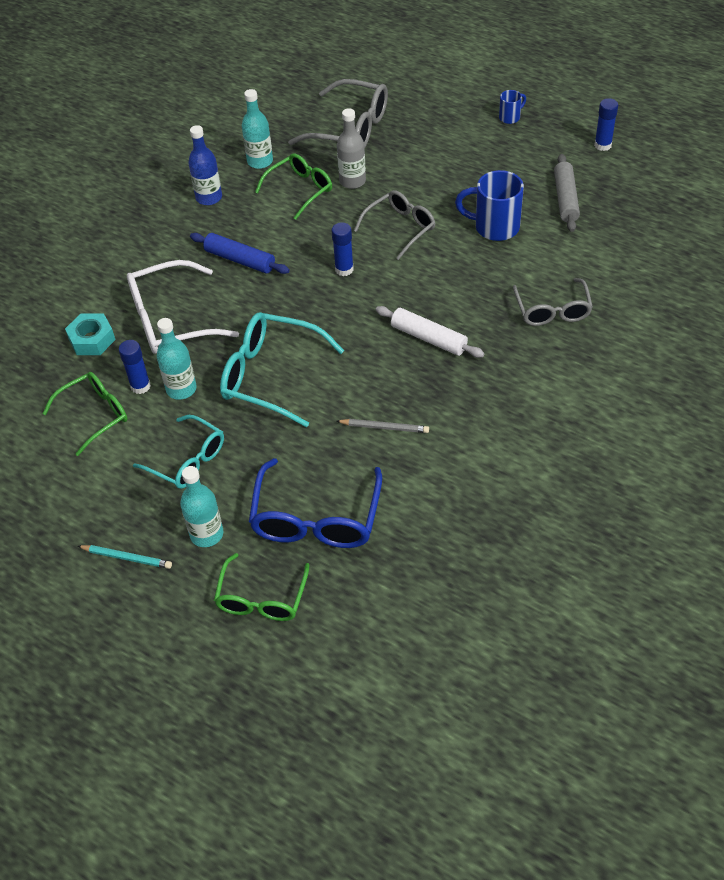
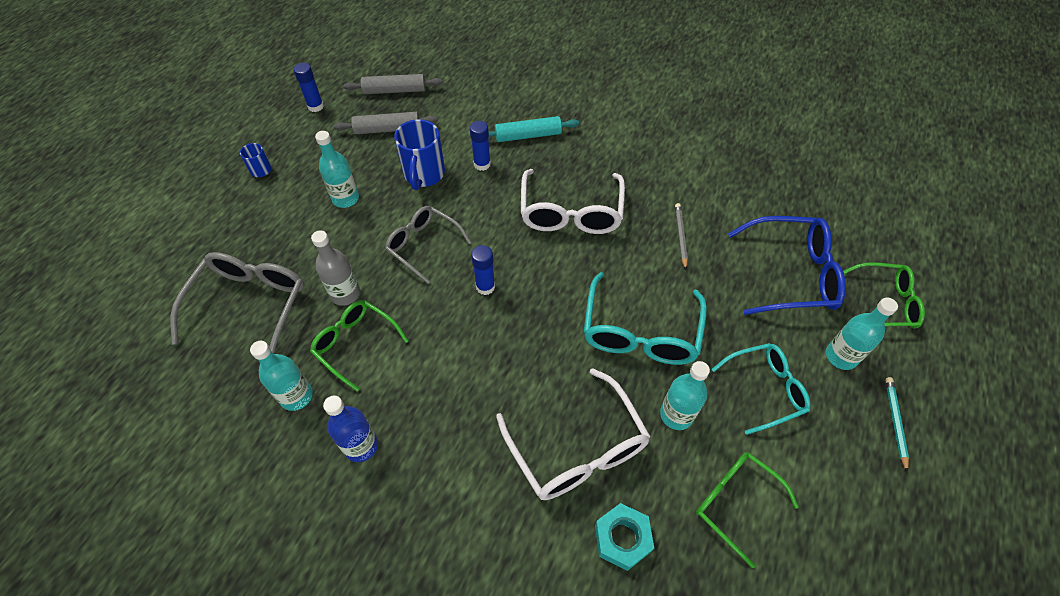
camera: 100 degrees left, 5 degrees up
(140, 386) = (682, 460): blue glue stick -> blue glue stick (482, 164)
(188, 460) = (765, 389): turquoise glasses -> turquoise glasses turned 45 degrees clockwise
(240, 260) = (474, 390): blue rolling pin -> none
(429, 338) = (571, 213): white rolling pin -> white glasses
(466, 174) = (345, 199): none -> turquoise bottle
(552, 311) = (528, 135): grey glasses -> turquoise rolling pin
(631, 202) = (395, 90): none -> grey rolling pin

